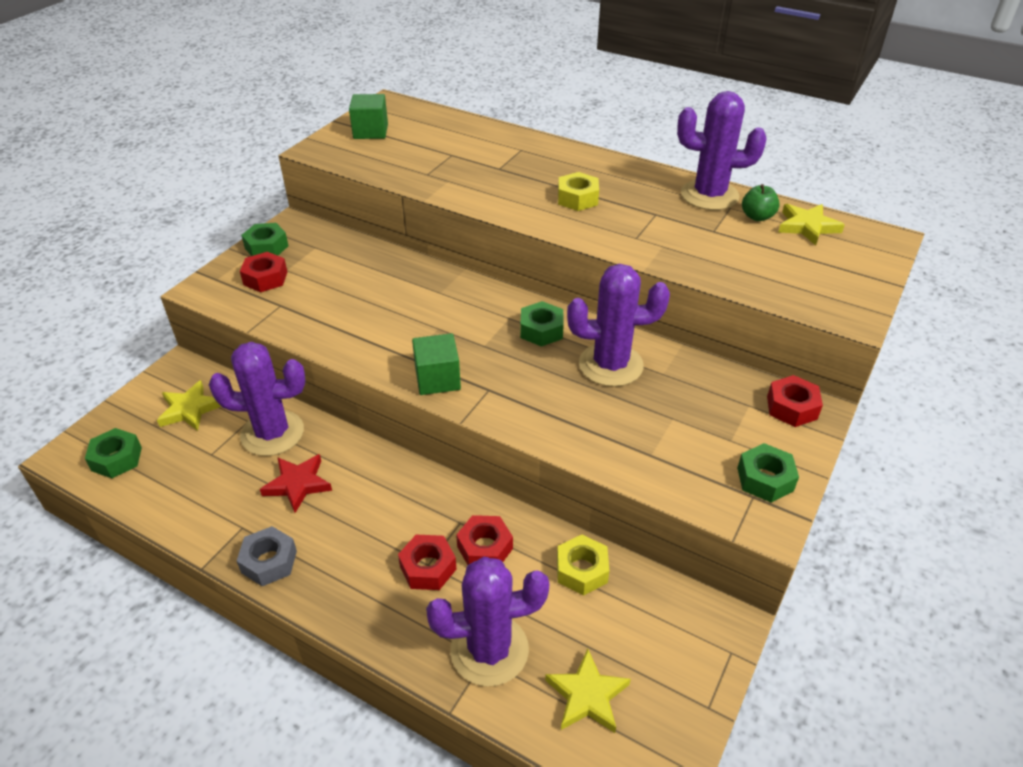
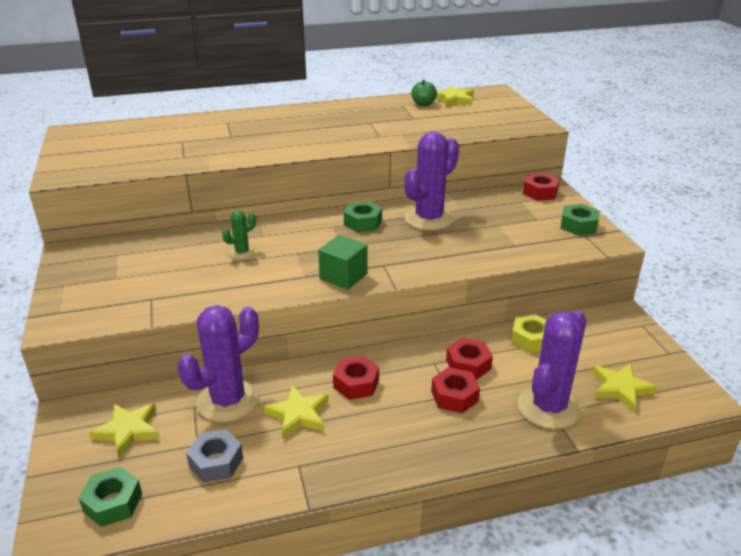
camera: 45 degrees left, 10 degrees down
(265, 278) = (107, 290): red nut -> red nut (356, 384)
(266, 247) = (72, 273): green nut -> none
(269, 562) = (352, 467): grey nut -> grey nut (216, 462)
(298, 484) = (298, 415): red star -> yellow star
(370, 131) = (88, 150): green cube -> none
(398, 300) = (242, 252): none -> green cactus
(577, 198) = (312, 132): yellow nut -> none
(709, 195) = (382, 104): purple cactus -> none

